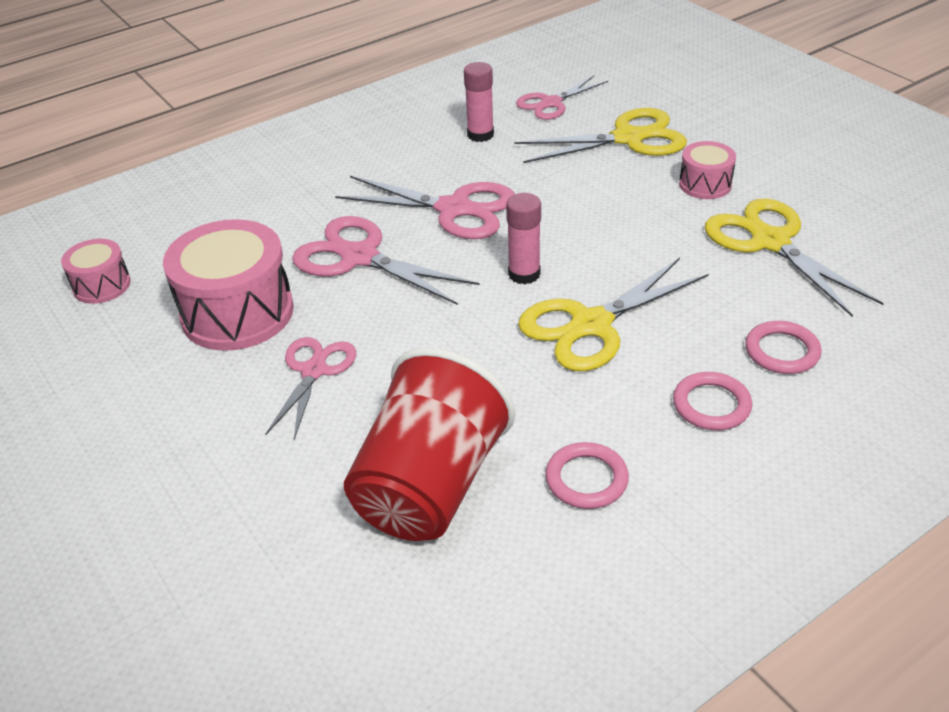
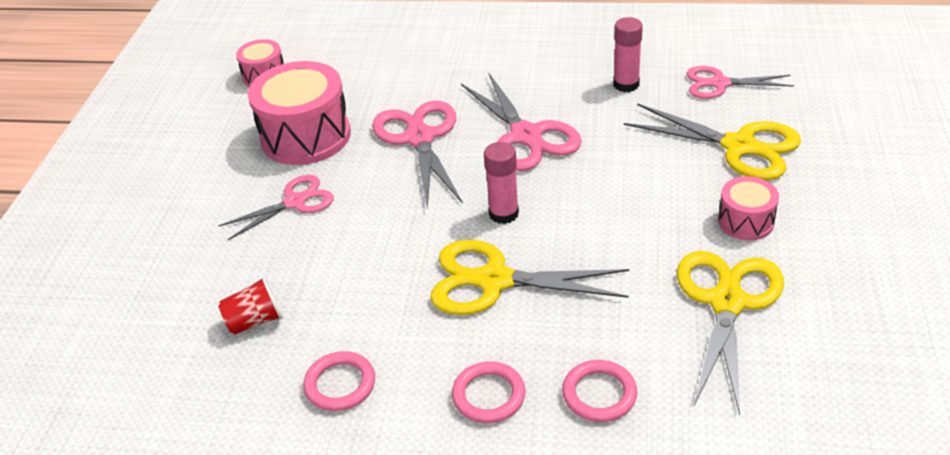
camera: 45 degrees right, 0 degrees up
(430, 486) = (255, 321): red cup -> red cup, size x0.42

